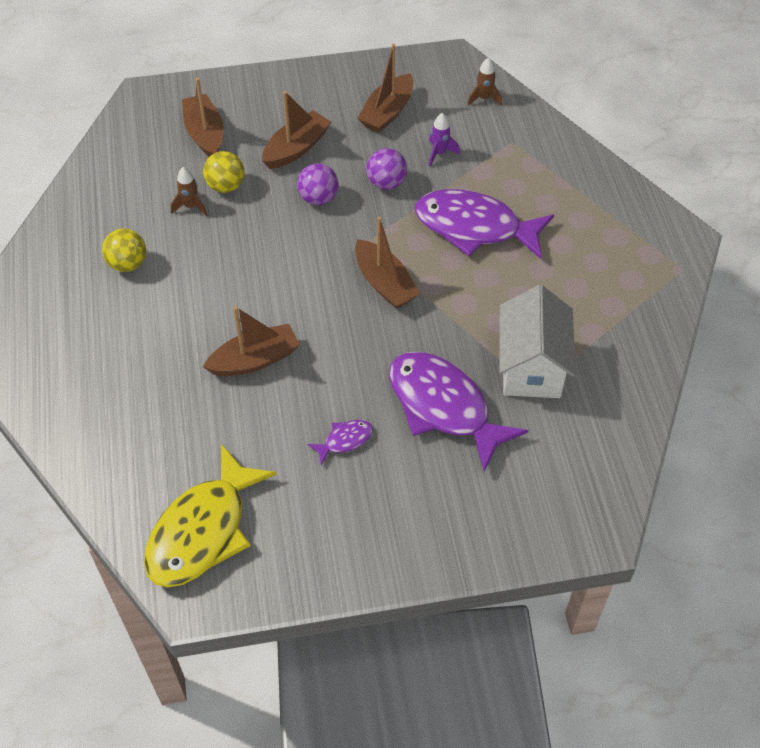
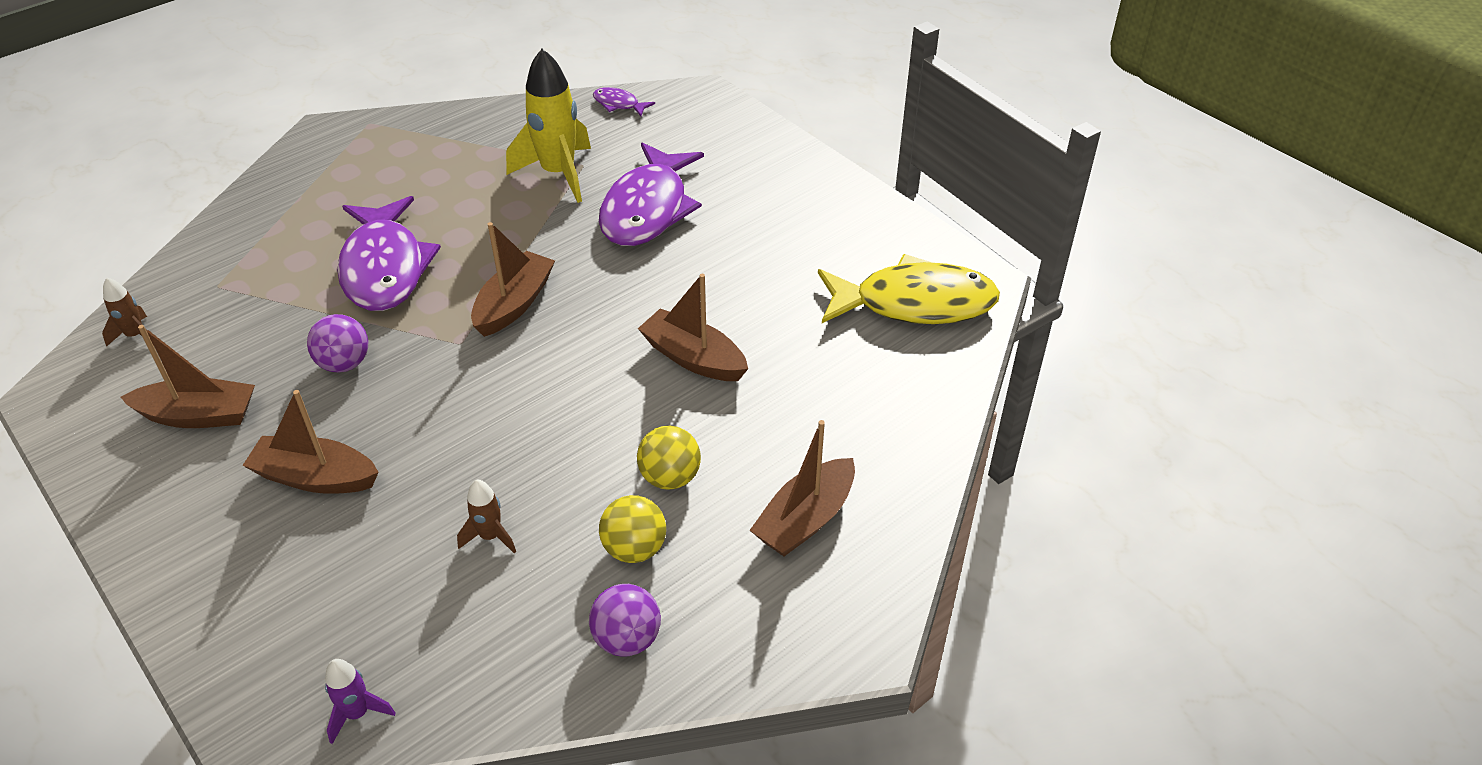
camera: 120 degrees left, 10 degrees down
(205, 134) = (329, 598): brown boat -> brown boat (805, 519)
(226, 186) = (430, 518): yellow ball -> yellow ball (670, 477)
(318, 198) = (405, 414): purple ball -> purple ball (627, 639)
(344, 440) = (737, 255): purple fish -> purple fish (619, 104)
(439, 153) = (265, 338): purple rocket -> purple rocket (358, 713)
(531, 367) = (558, 174): white house -> yellow rocket

